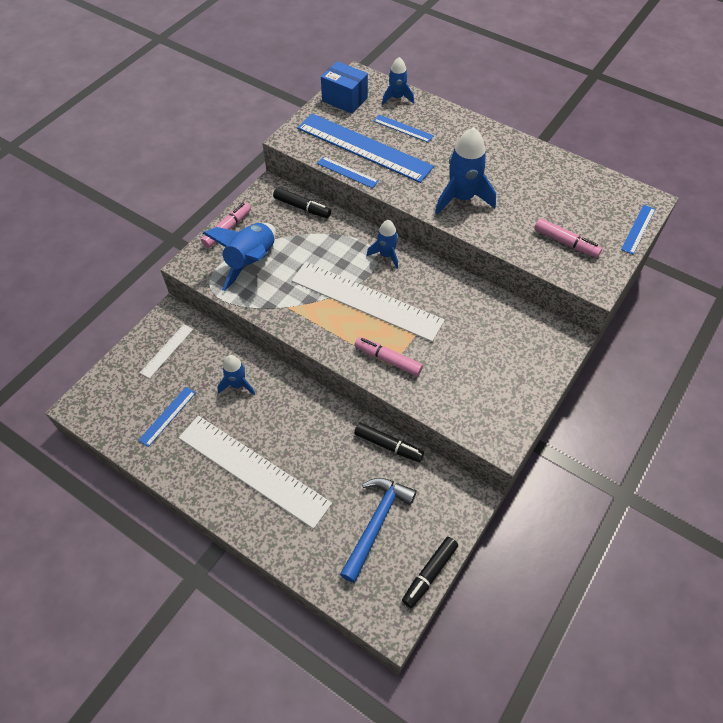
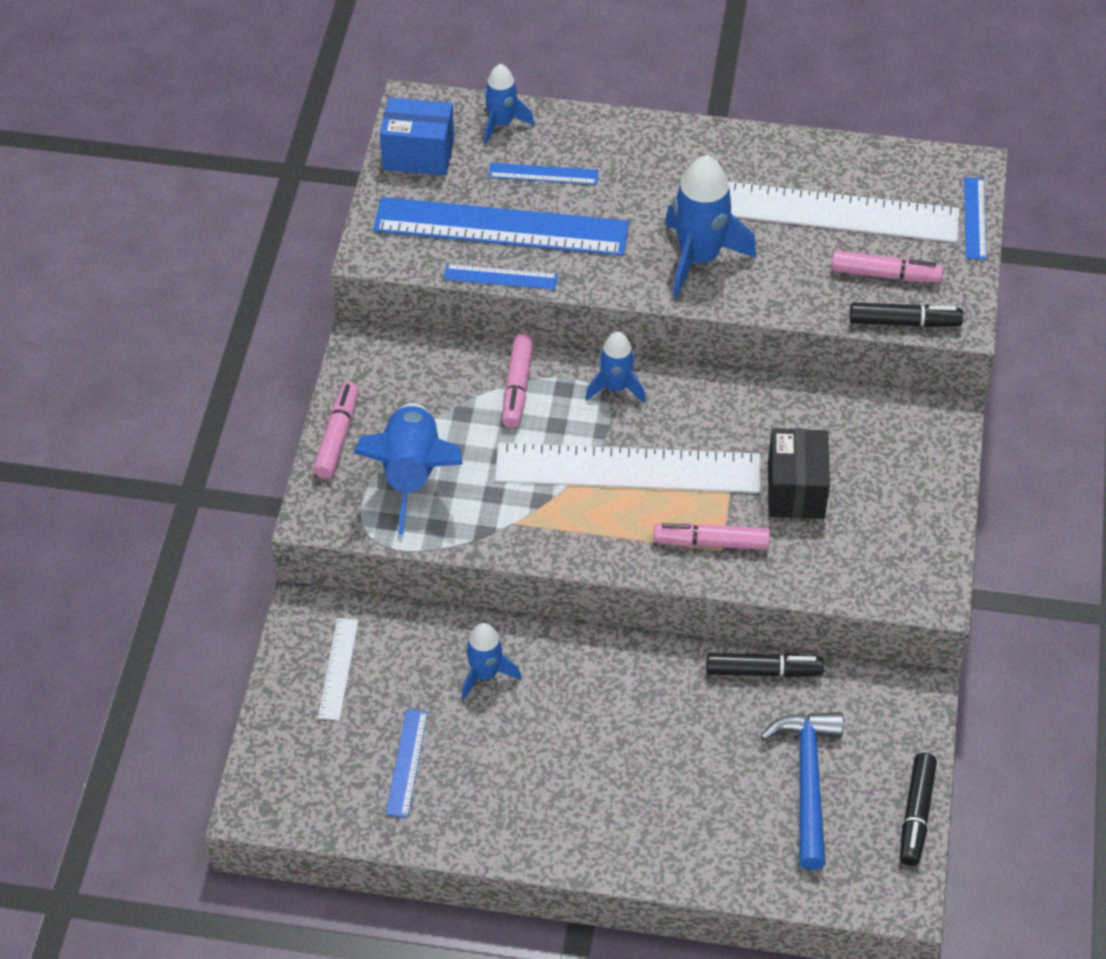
camera: 25 degrees left, 5 degrees down
(253, 470) = (588, 784): white ruler -> white ruler (832, 212)
(302, 207) = (436, 358): black marker -> black marker (904, 322)
(334, 236) = (517, 387): none -> pink marker
(454, 348) = (796, 490): none -> black box

